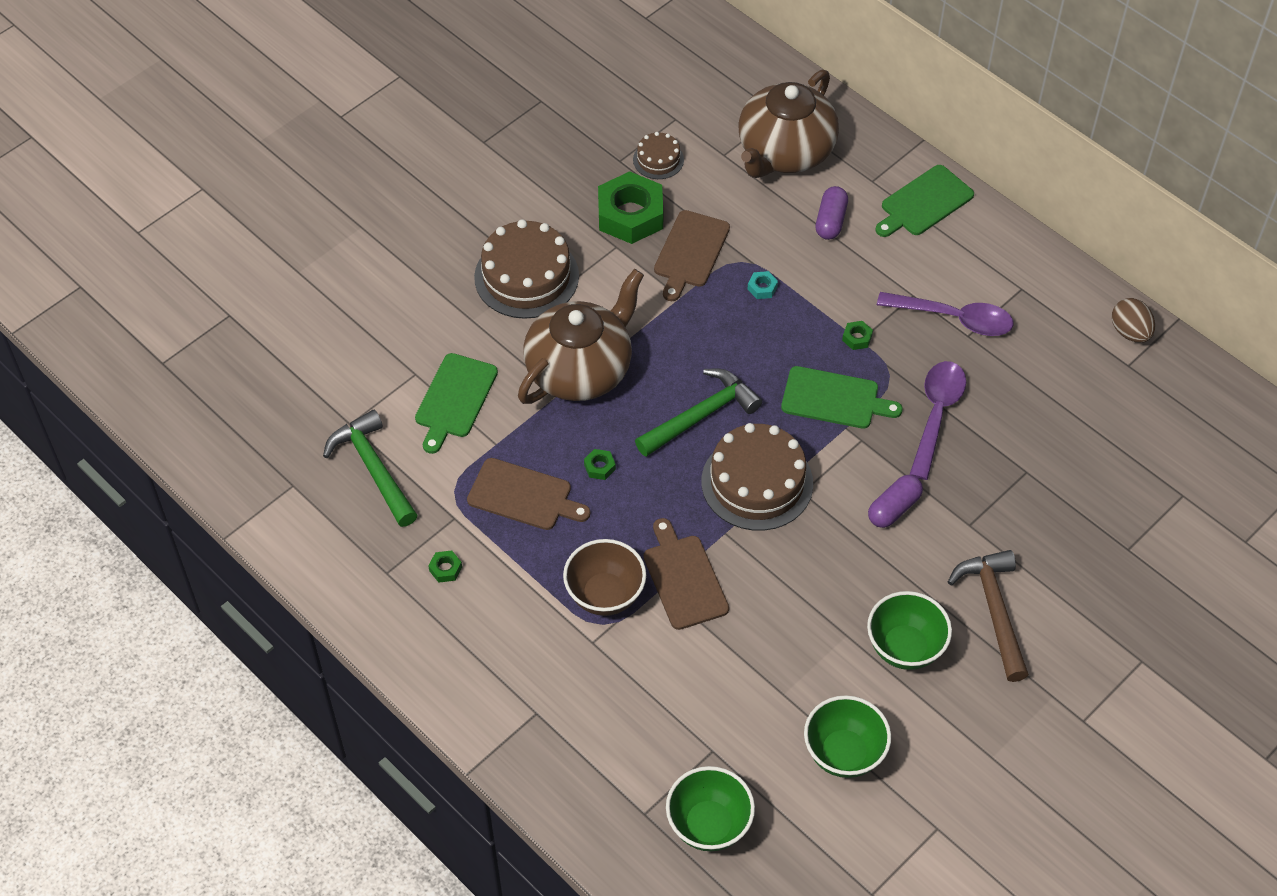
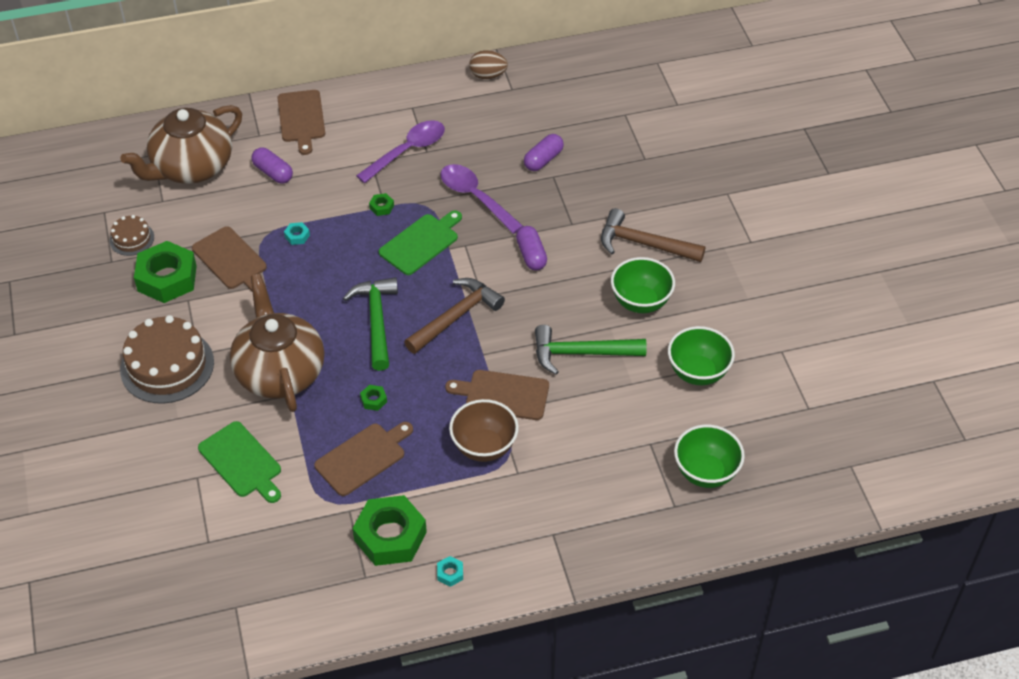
camera: 60 degrees left, 5 degrees down
(374, 469) = (263, 544): green hammer -> green hammer (581, 353)
(433, 643) = (450, 573): none -> turquoise nut
(445, 569) = (390, 536): green nut -> green nut, size x2.49
(757, 482) = (456, 317): brown cake -> brown hammer
(785, 152) = (191, 167): brown teapot -> brown teapot turned 75 degrees clockwise
(924, 203) = (301, 119): green cutting board -> brown cutting board
(1044, 450) = (543, 160): none -> purple capsule

